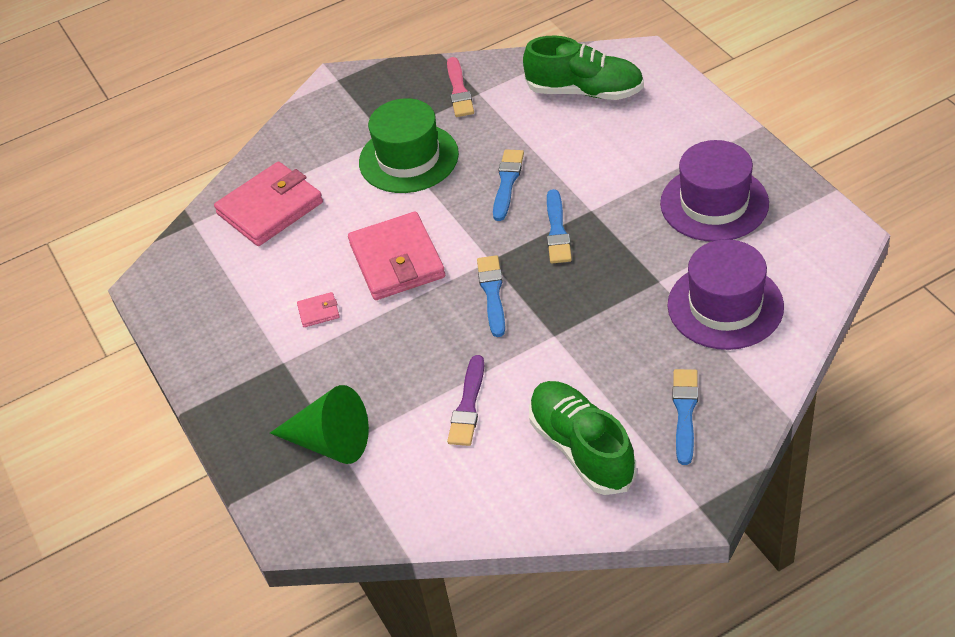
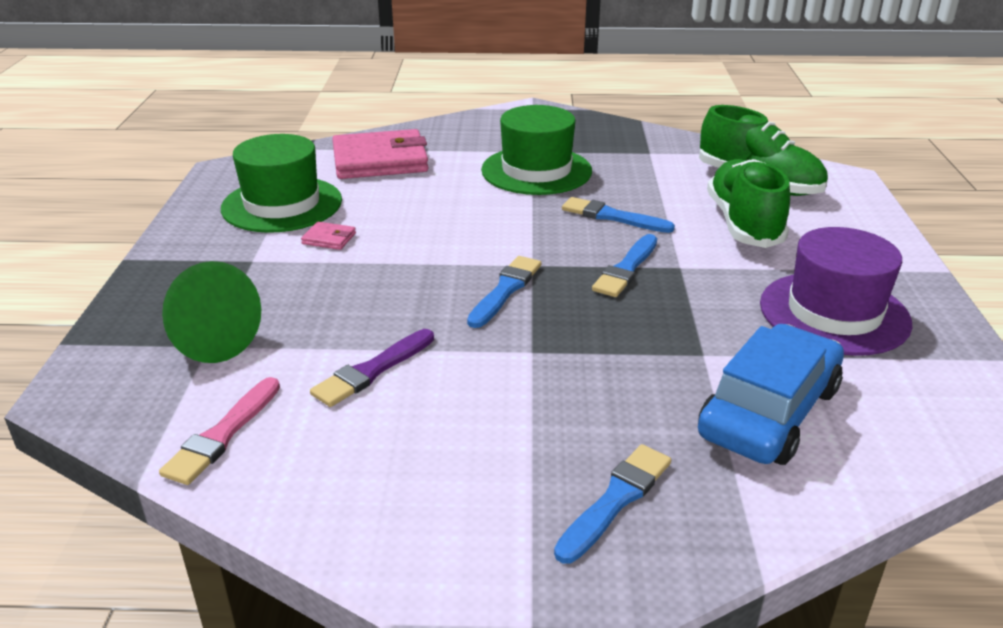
camera: 25 degrees right, 15 degrees down
(242, 297) = (282, 204): none -> green hat
(397, 260) = (443, 231): pink wallet -> none
(459, 91) = (632, 145): pink brush -> pink brush (222, 435)
(507, 182) = (612, 217): blue brush -> blue brush turned 105 degrees counterclockwise
(581, 448) = (448, 474): green shoe -> green shoe (743, 223)
(725, 306) = (769, 412): purple hat -> blue car

